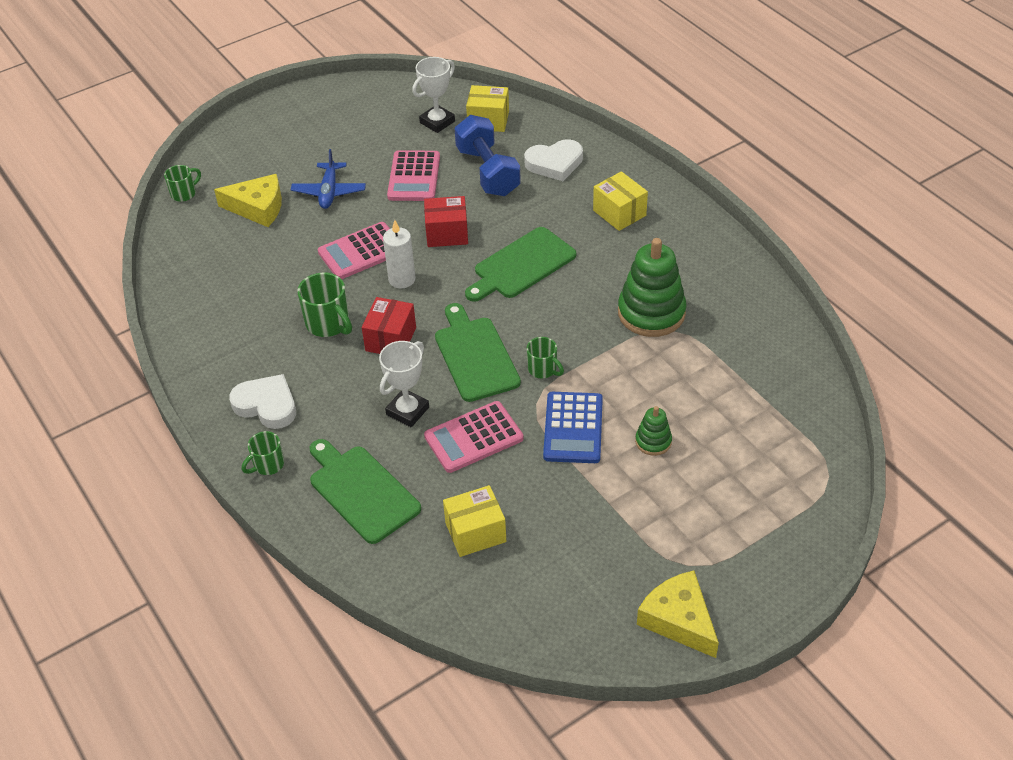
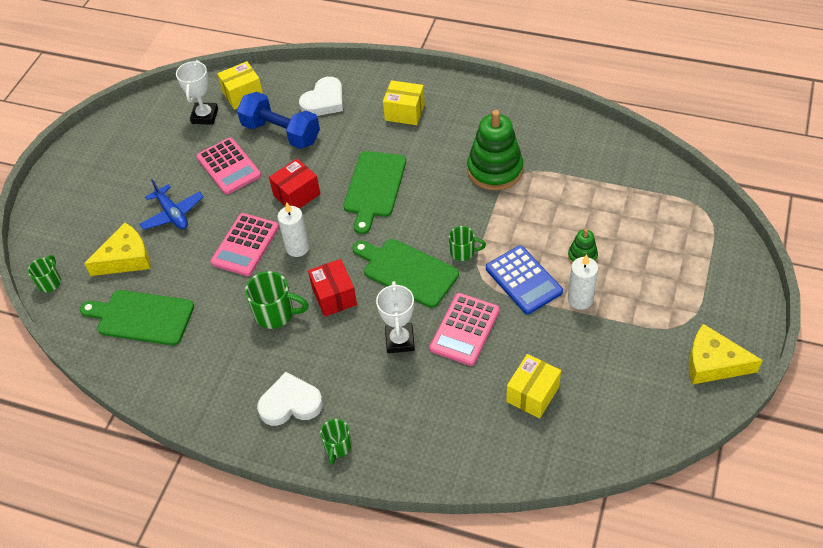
camera: 35 degrees left, 5 degrees up
(361, 491) = (426, 419): green cutting board -> green cutting board (142, 317)
(609, 478) = (580, 299): none -> white candle

